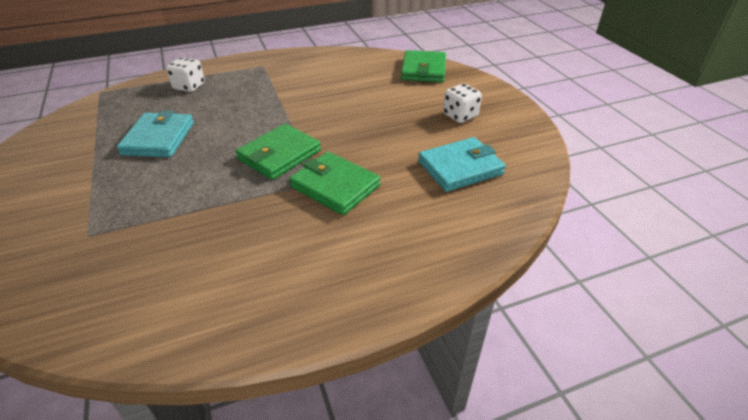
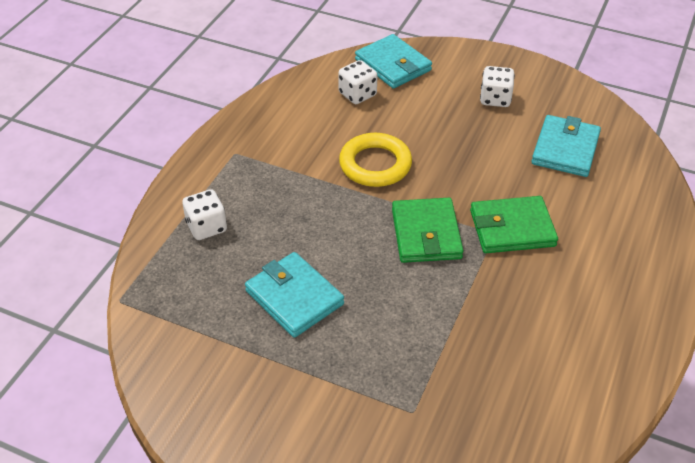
camera: 45 degrees left, 5 degrees up
(320, 107) = (375, 164): none -> yellow ring
(375, 73) = (357, 94): none -> white dice
(423, 70) = (393, 65): green wallet -> turquoise wallet

